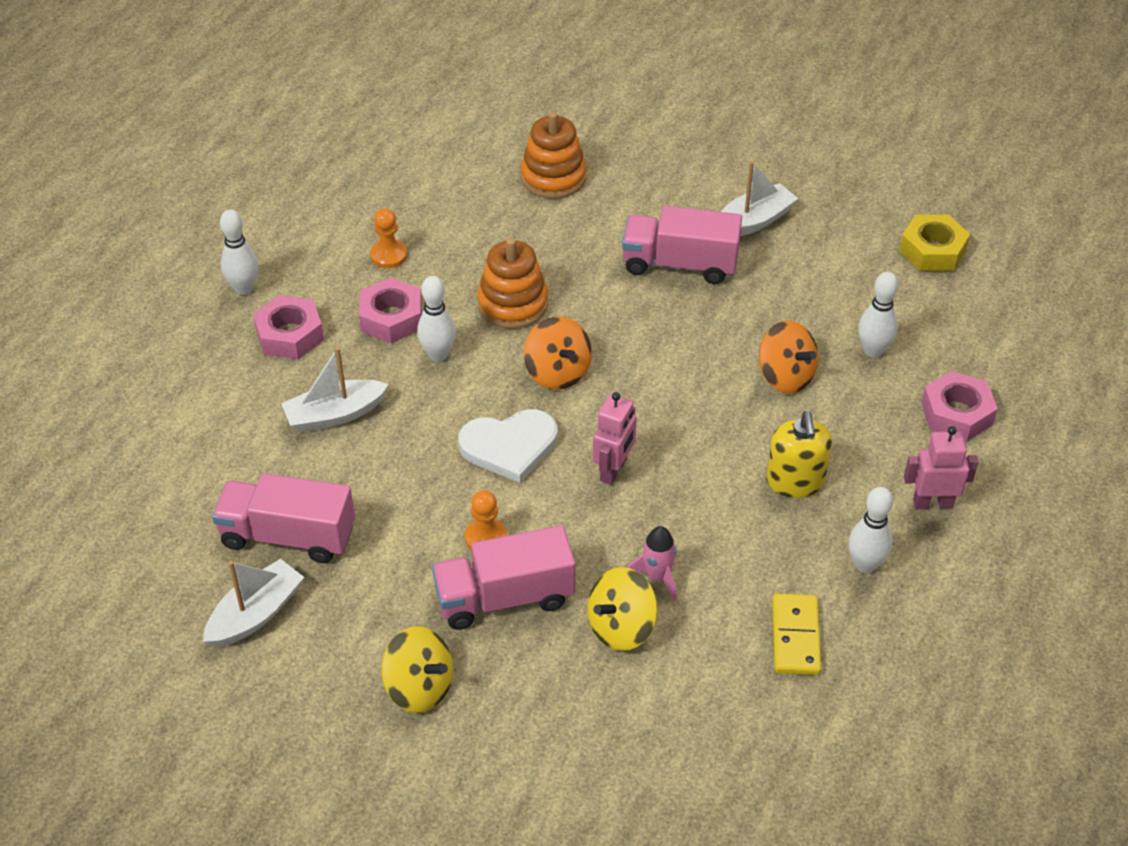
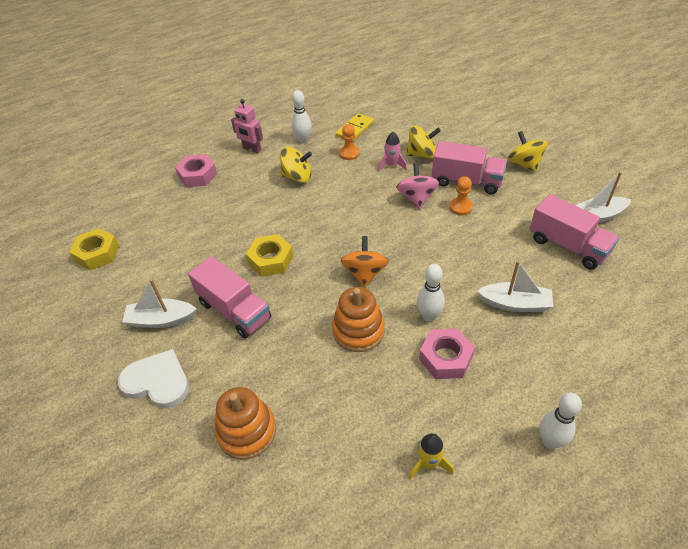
camera: 145 degrees left, 0 degrees up
(290, 335) = (525, 378): pink nut -> none
(359, 224) = (428, 463): none -> yellow rocket
(389, 255) = (420, 416): orange pawn -> orange pawn (349, 153)
(509, 446) = (420, 244): white heart -> white heart (157, 381)
(568, 525) = (416, 198): none -> pink spinning top
(614, 470) = (375, 212): pink robot -> none
(698, 337) = (270, 260): none -> yellow nut
(785, 376) = (250, 221): orange spinning top -> none
(795, 481) = (297, 177): yellow soap dispenser -> yellow spinning top
(873, 351) = (195, 216): white bowling pin -> none

